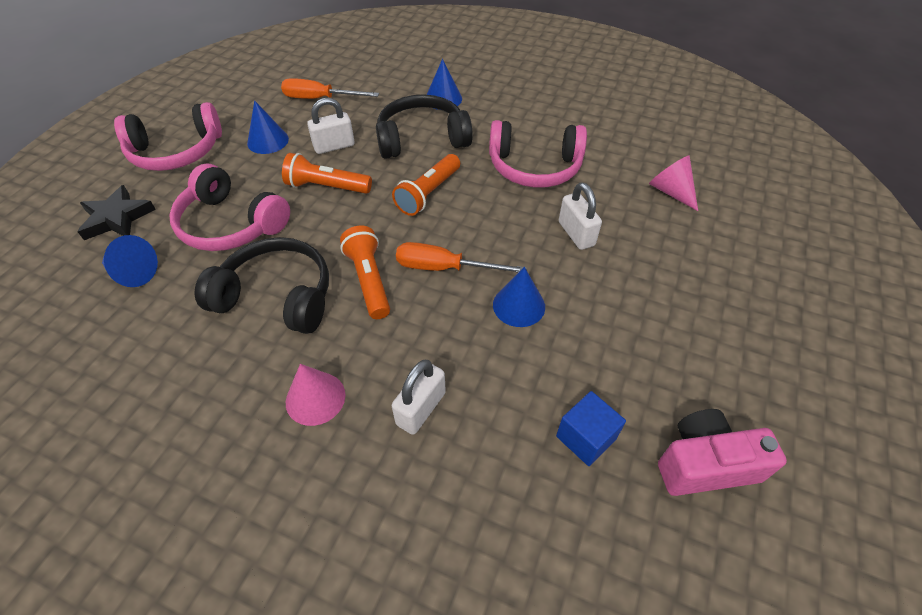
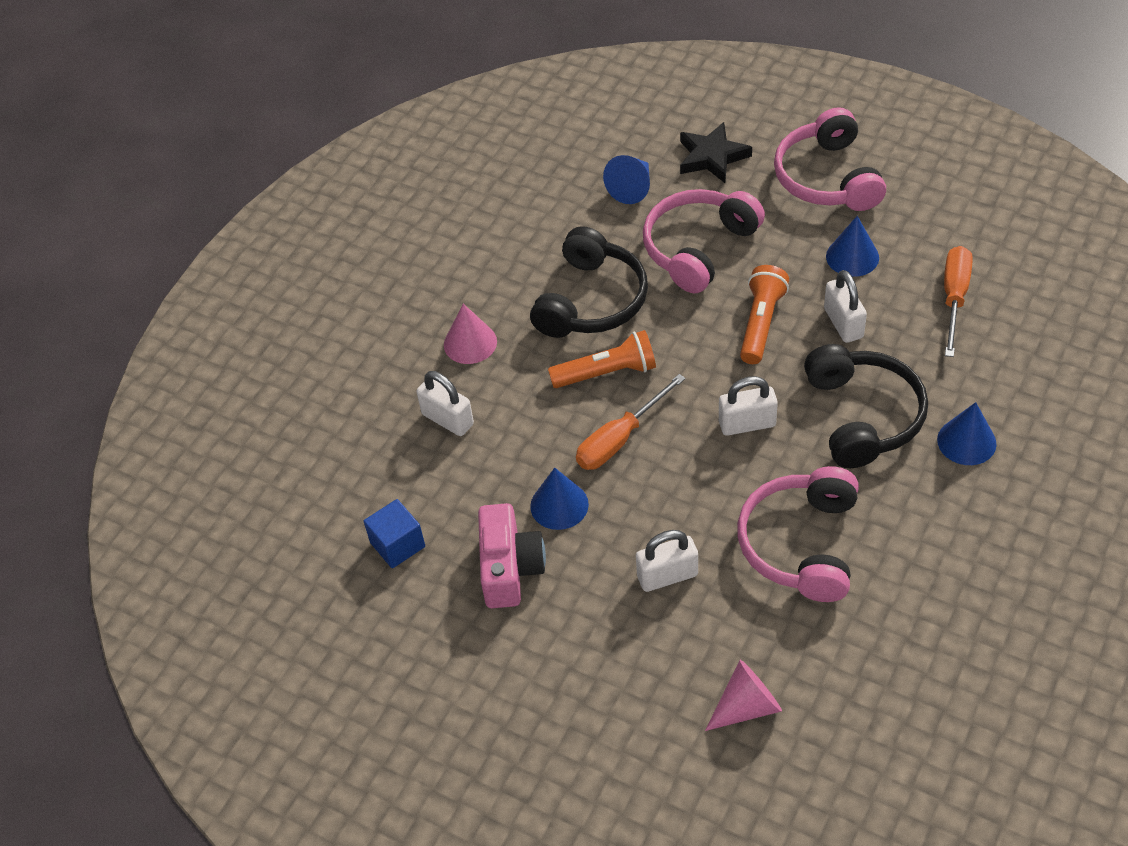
camera: 100 degrees right, 0 degrees up
(428, 193) = (747, 424): orange flashlight -> white padlock
(444, 268) = (619, 439): orange screwdriver -> orange screwdriver turned 150 degrees counterclockwise
(705, 464) = (355, 637): pink camera -> pink camera (510, 568)

